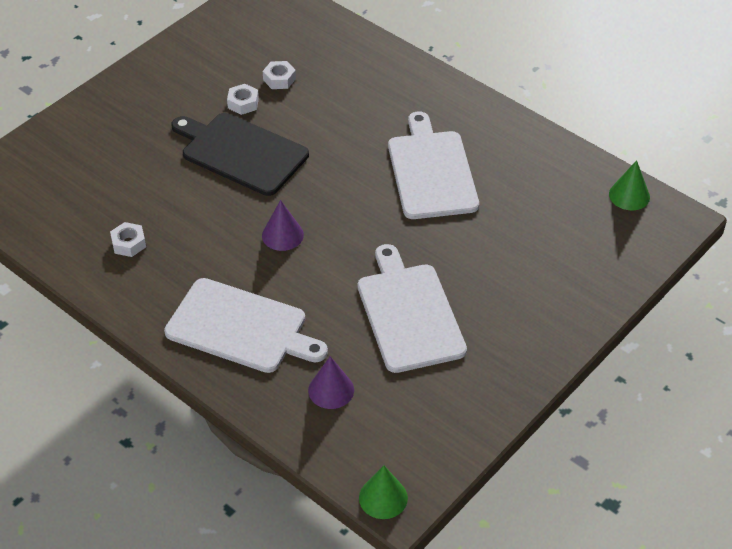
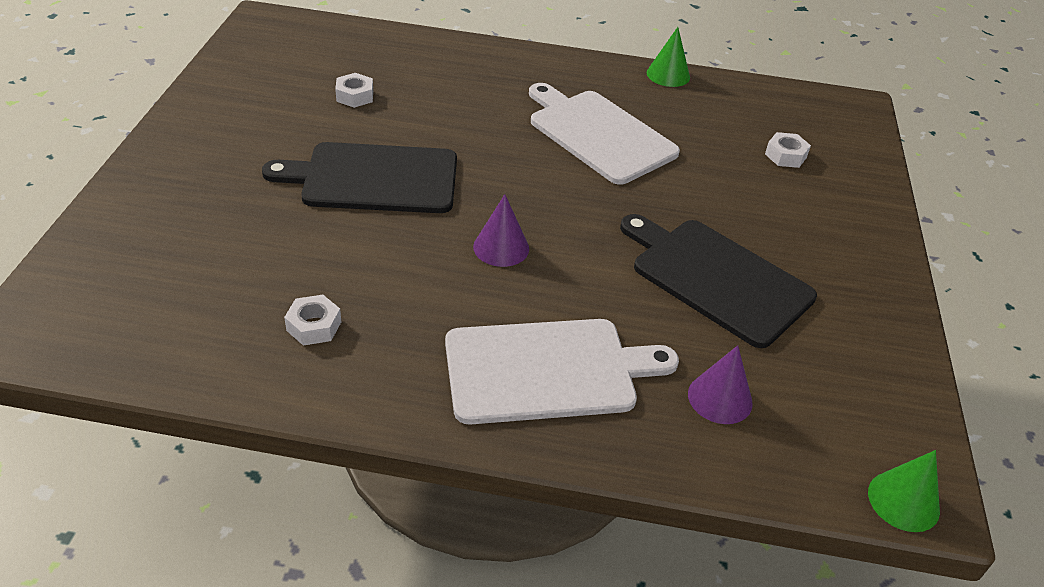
camera: 35 degrees left, 5 degrees down
(243, 103) = (332, 129): white nut -> white nut (785, 156)
(408, 313) = (716, 278): white cutting board -> black cutting board
(629, 195) = (796, 99): green cone -> green cone (668, 75)

